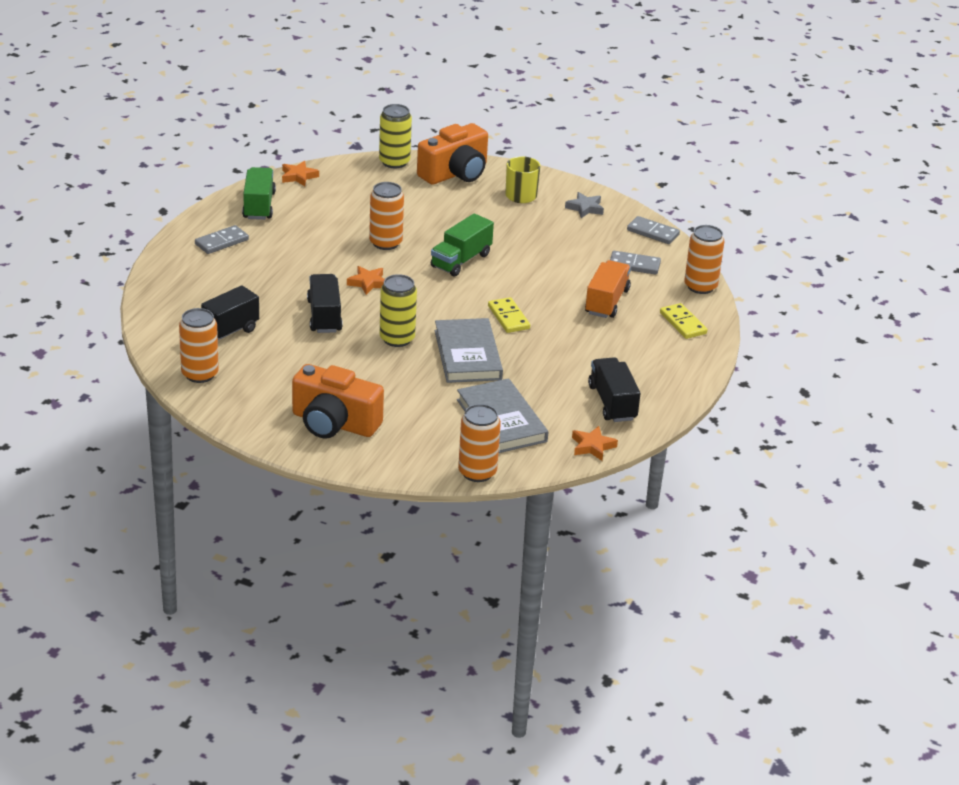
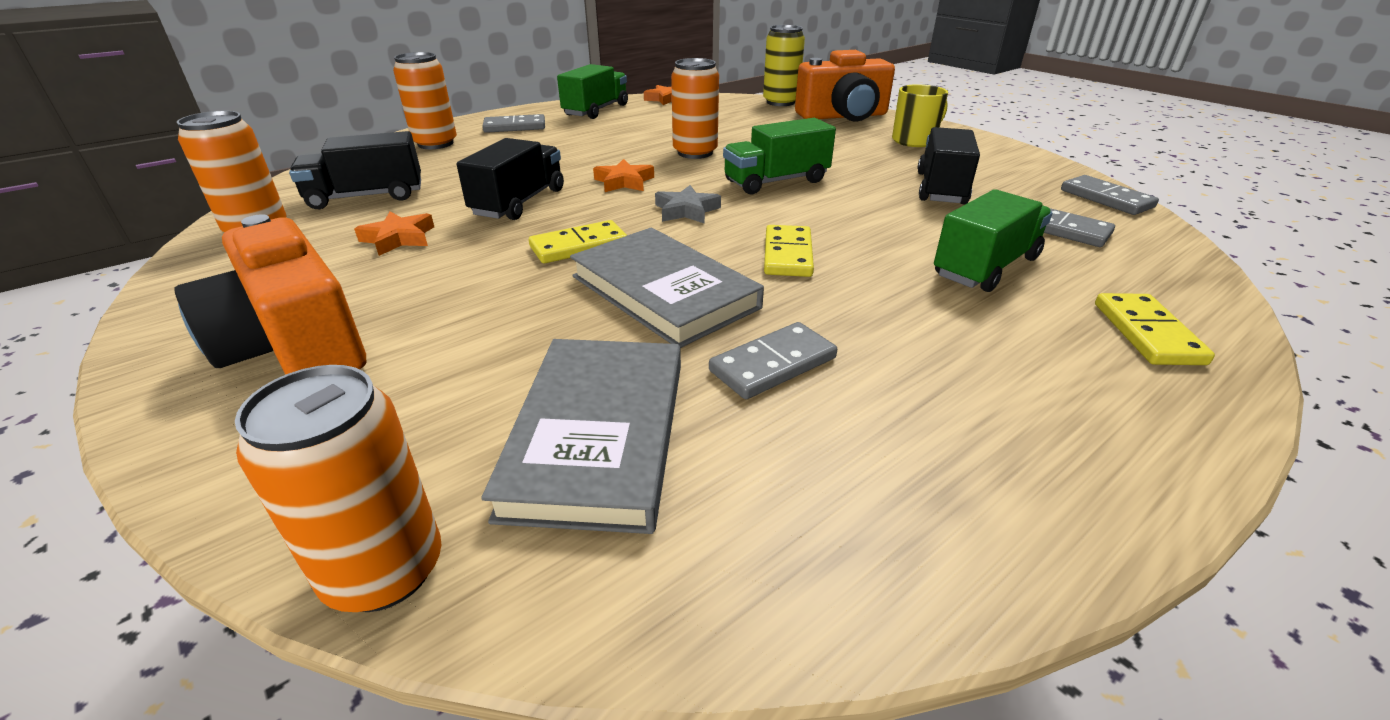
camera: 30 degrees right, 0 degrees up
(397, 339) = (579, 246): yellow can -> yellow domino
(467, 355) = (664, 292): grey book -> grey book turned 60 degrees counterclockwise
(543, 377) = (773, 364): none -> grey domino
(585, 208) = (1000, 162): grey star -> grey star (686, 210)
(592, 446) = (770, 599): orange star -> orange star (399, 238)
(607, 302) = (986, 267): orange truck -> green truck
(612, 403) = (904, 470): black truck -> black truck (941, 188)
(700, 286) = (1195, 280): orange can -> orange can (435, 144)

